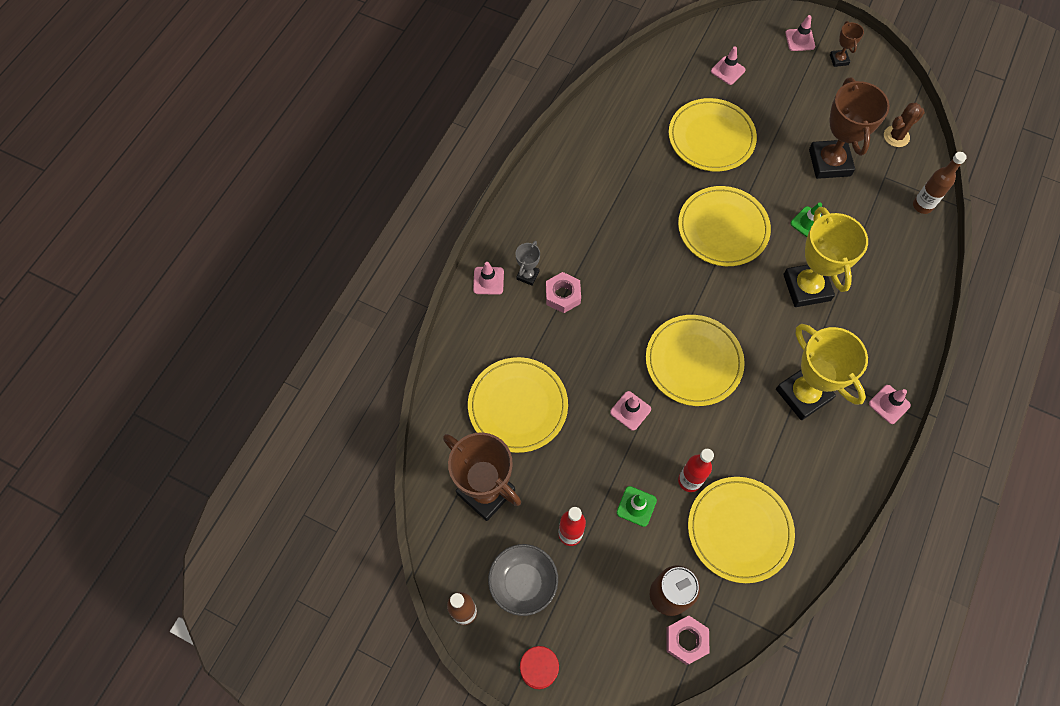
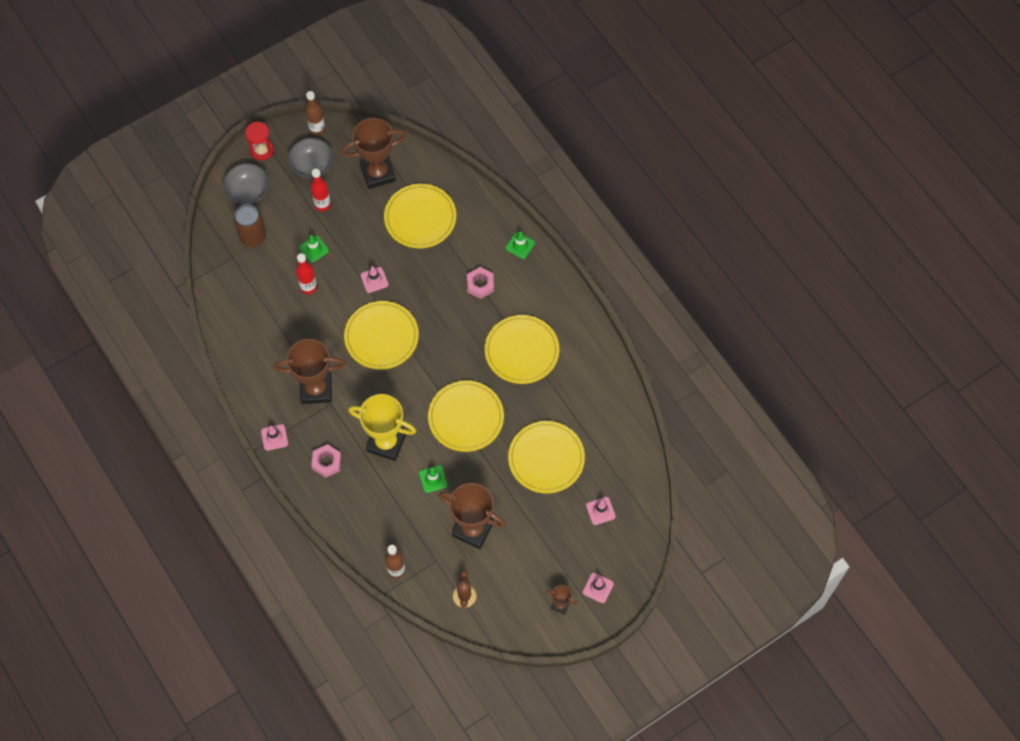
camera: 120 degrees right, 0 degrees up
(488, 280) = (520, 245): pink traffic cone -> green traffic cone
(527, 275) = (509, 271): grey trophy -> none
(610, 646) = (248, 191): none -> grey bowl
(686, 640) = (223, 231): pink nut -> pink nut (326, 462)
(739, 530) = (261, 297): yellow plate -> yellow plate (521, 351)
(803, 394) = (316, 389): yellow trophy -> brown trophy

